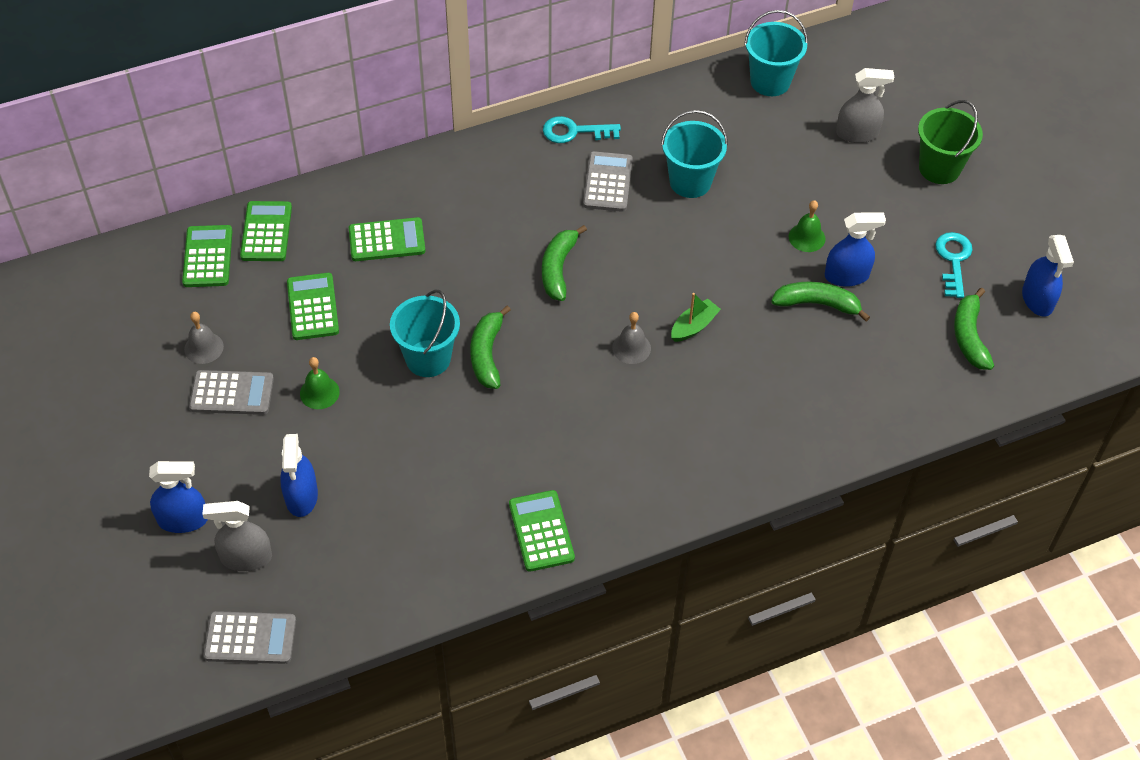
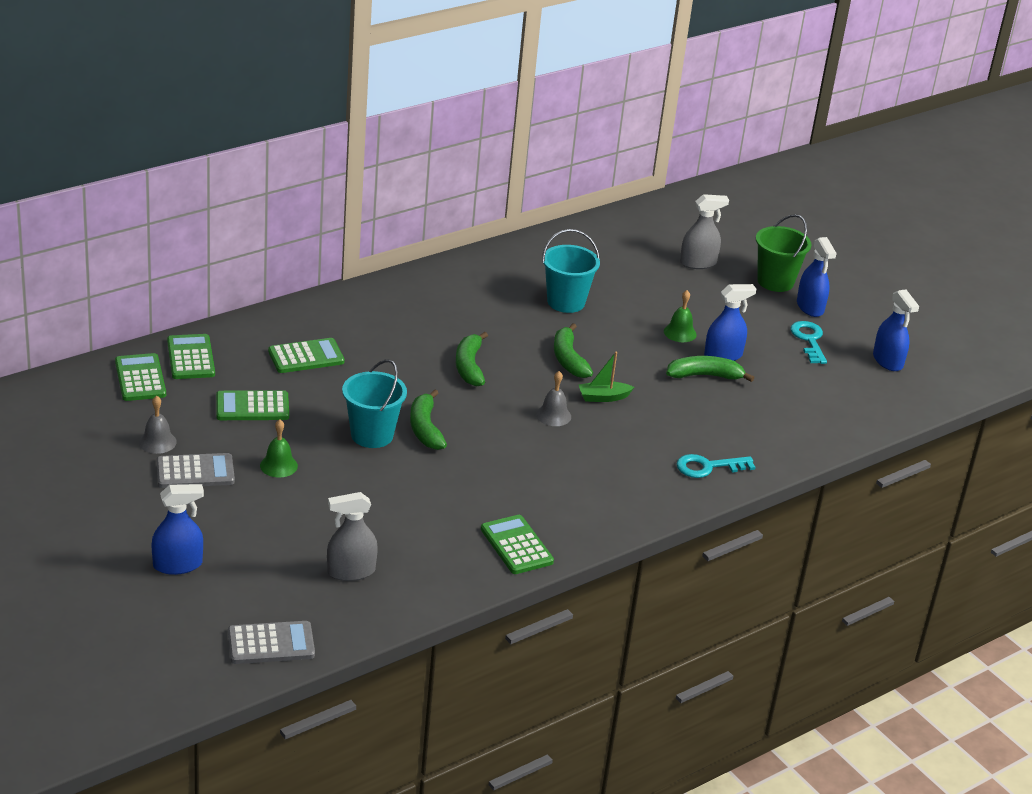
camera: 15 degrees left, 20 degrees down
(246, 558) = (248, 587): grey spray bottle -> grey spray bottle (351, 571)
(301, 496) = (286, 539): blue spray bottle -> blue spray bottle (810, 307)
(313, 307) = (252, 407): green calculator -> green calculator turned 75 degrees counterclockwise
(574, 131) = (452, 274): turquoise key -> turquoise key (708, 467)
(608, 182) = (493, 306): grey calculator -> none
(694, 326) = (603, 397): green boat -> green boat turned 135 degrees counterclockwise
(770, 81) = (611, 233): turquoise bucket -> none
(969, 336) = (840, 388): green banana -> green banana (568, 359)

